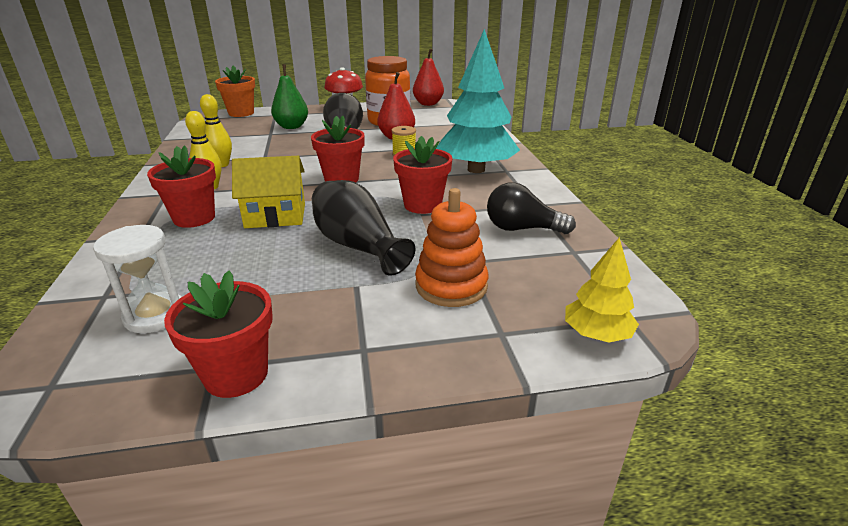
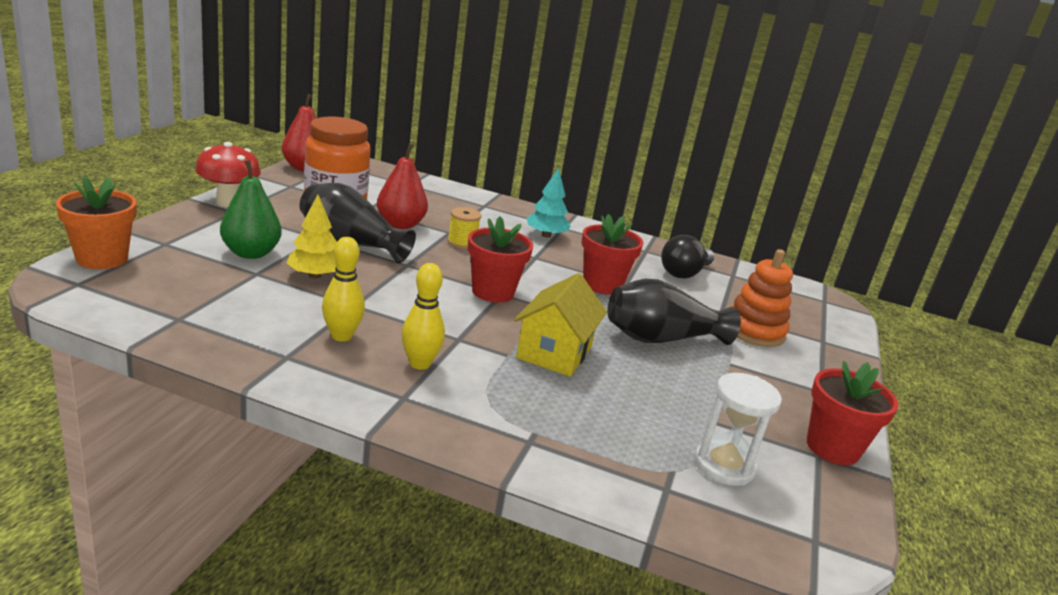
camera: 65 degrees left, 5 degrees down
(194, 218) = (511, 397): red flower pot -> none
(476, 169) = (546, 235): turquoise tree -> turquoise tree, size x0.50
(596, 334) = (837, 316): yellow tree -> yellow tree (314, 276)

